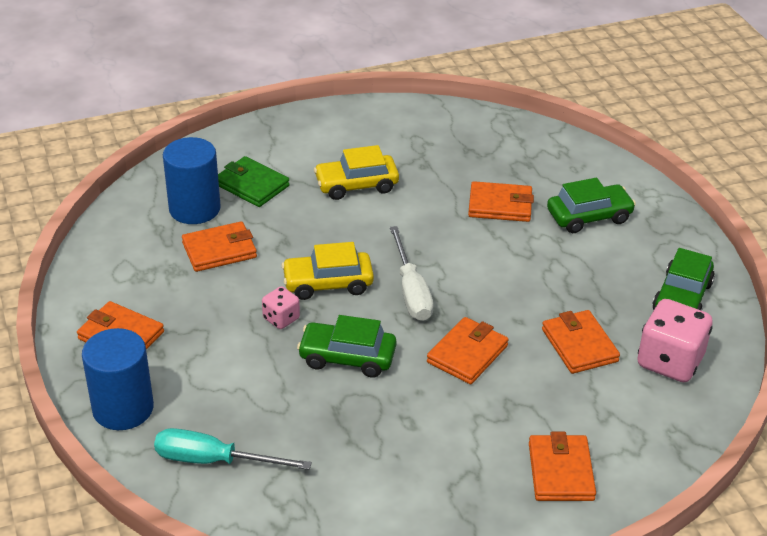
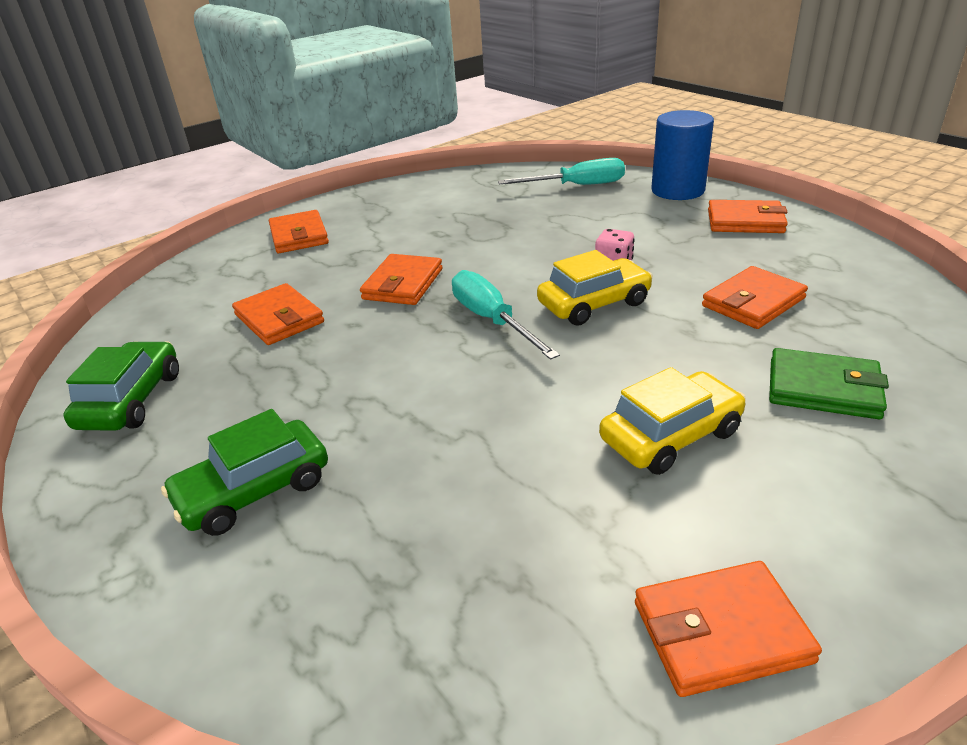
camera: 165 degrees right, 5 degrees down
(194, 209) = (850, 336): blue cylinder -> none
(347, 357) = (522, 255): green car -> none
(411, 291) = (492, 320): white screwdriver -> turquoise screwdriver
(500, 205) = (414, 467): orange wallet -> orange wallet (721, 632)
(670, 361) = (174, 329): pink dice -> none

